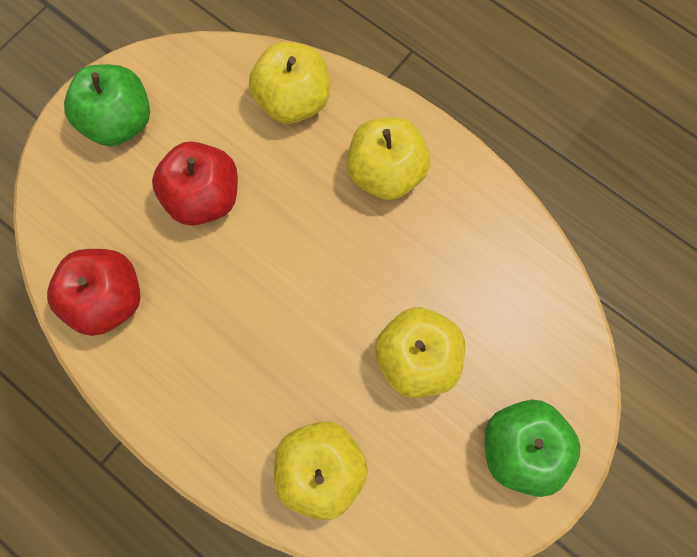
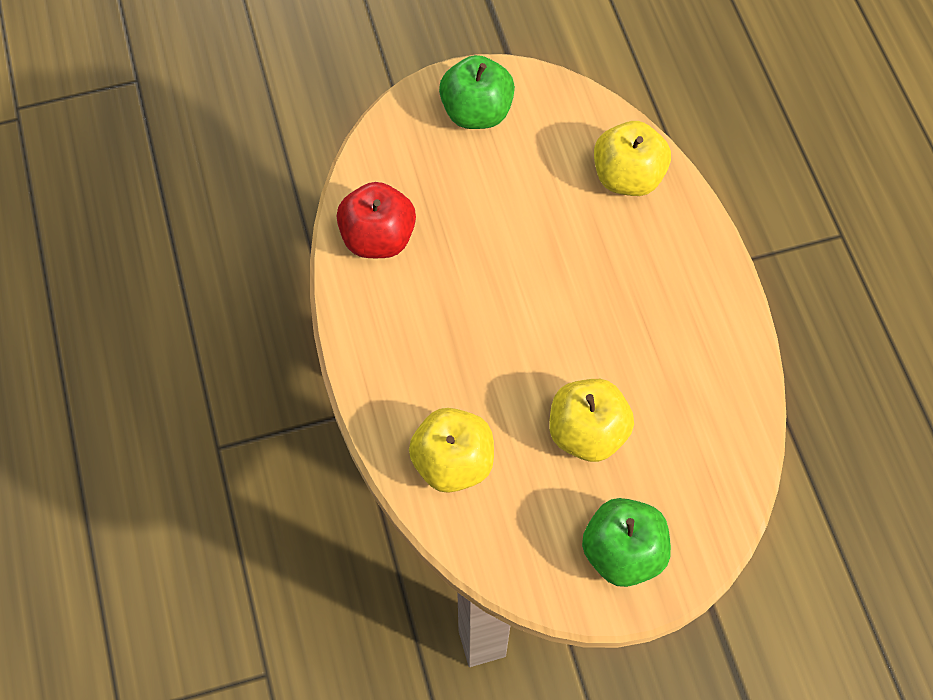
camera: 35 degrees right, 10 degrees down
(204, 197) = (503, 208): red apple -> none
(386, 173) = (664, 278): yellow apple -> none

